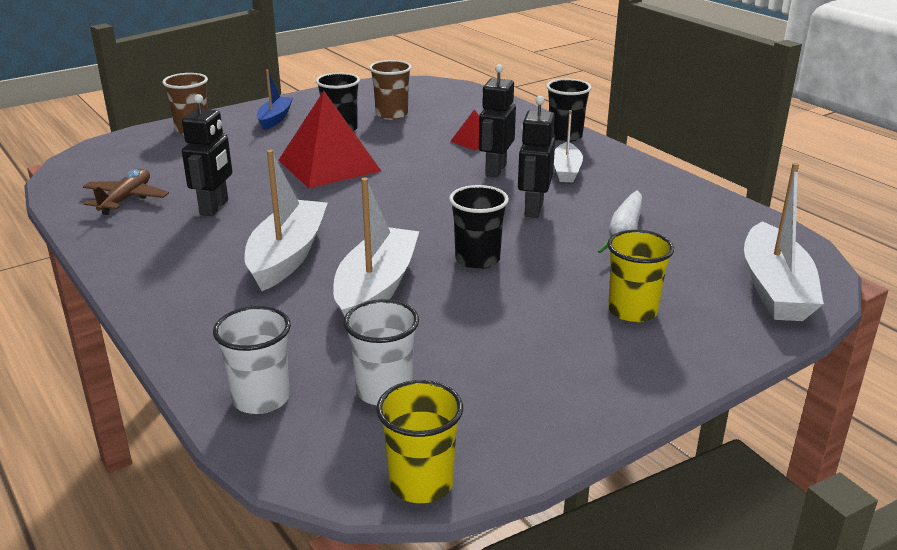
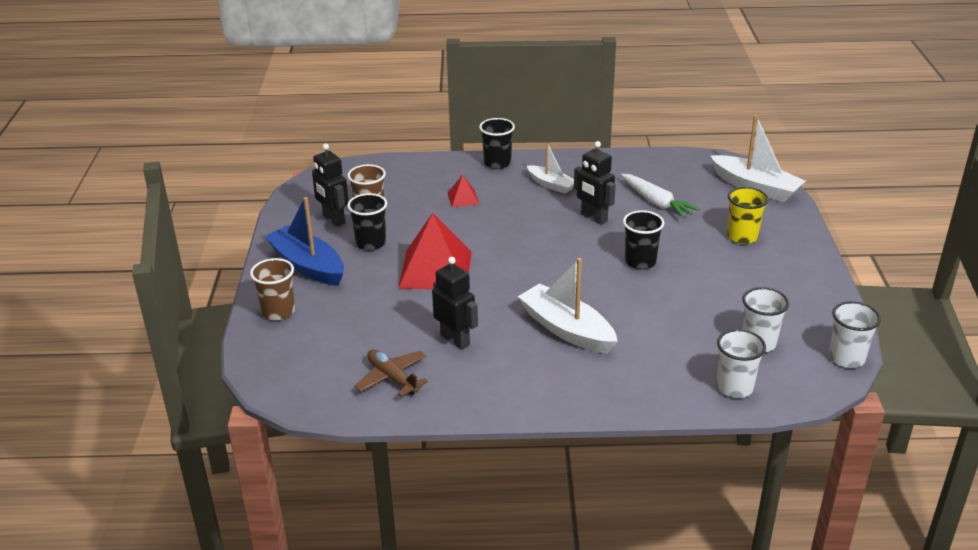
camera: 55 degrees left, 5 degrees up
(275, 119) = (307, 265): blue boat -> blue boat, size x1.67
(376, 288) = (642, 309): white boat -> none
(421, 483) = (846, 358): yellow cup -> white cup
(495, 170) = (521, 208): black robot -> black robot (333, 220)

